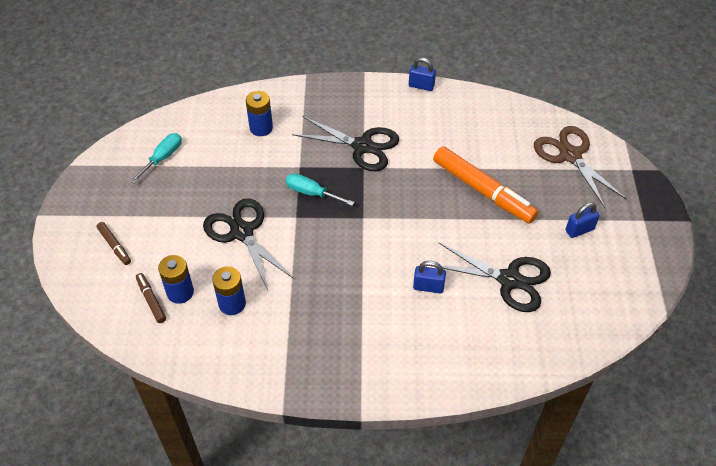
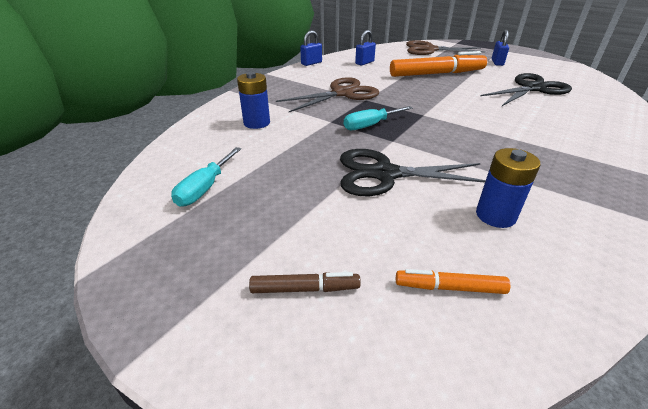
camera: 55 degrees left, 15 degrees down
(151, 300) = (449, 287): brown marker -> orange marker
(163, 158) = (205, 188): turquoise screwdriver -> turquoise screwdriver turned 135 degrees counterclockwise
(180, 292) = (450, 252): blue battery -> none
(362, 146) = (342, 93): black scissors -> brown scissors
(428, 287) = (525, 113): blue padlock -> blue padlock (364, 63)

